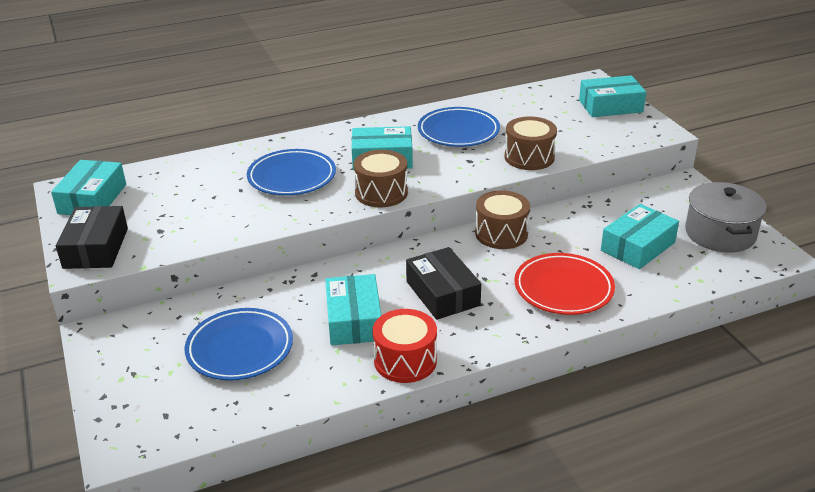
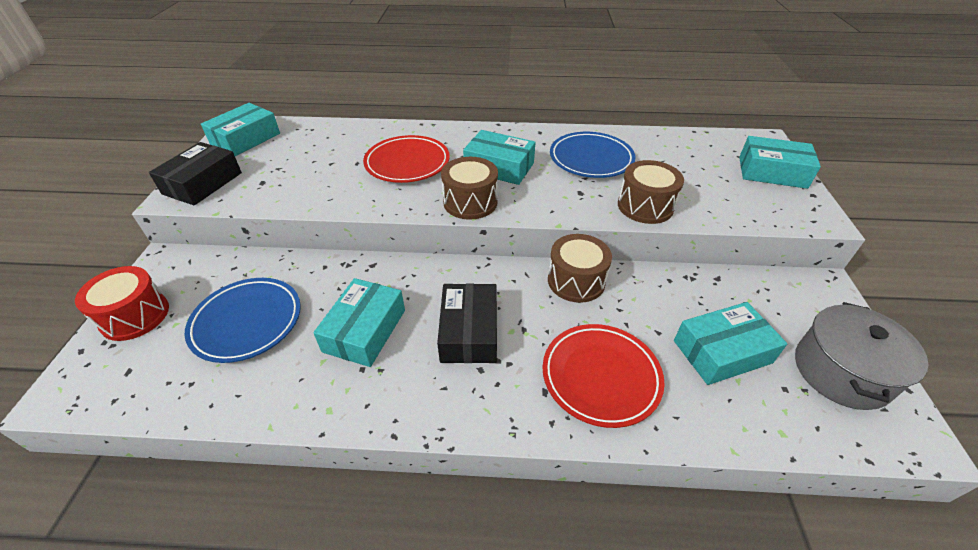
camera: 25 degrees right, 10 degrees up
(292, 177) = (407, 163): blue plate -> red plate
(405, 360) = (372, 403): red drum -> red drum (135, 316)

